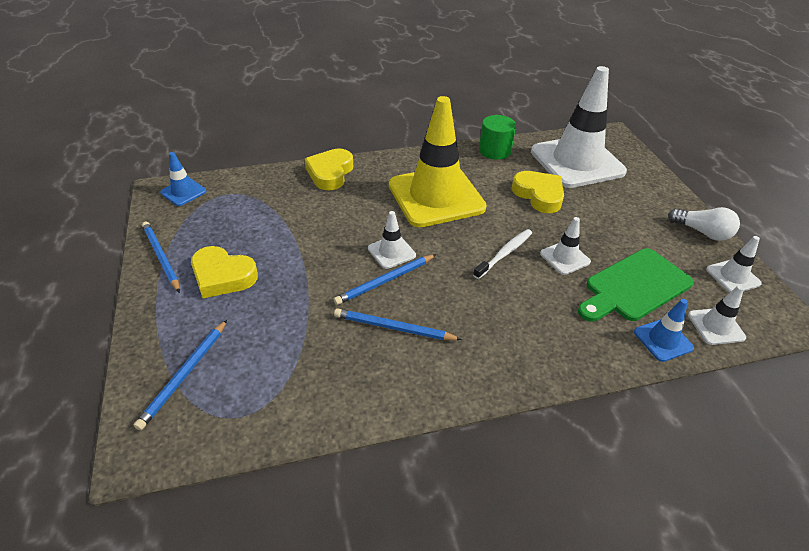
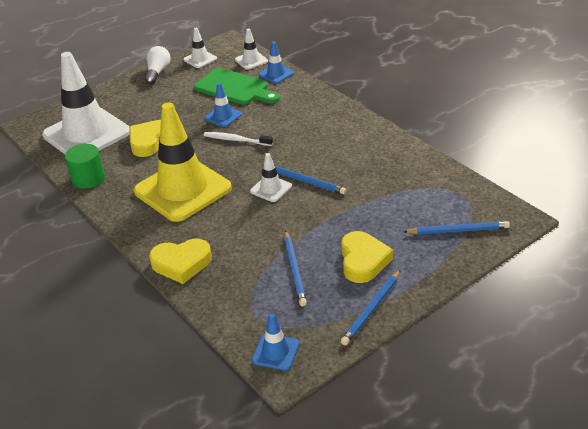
camera: 110 degrees left, 5 degrees down
(393, 328) = (345, 163): blue pencil -> blue pencil (294, 270)
(565, 258) = (223, 116): white traffic cone -> blue traffic cone

